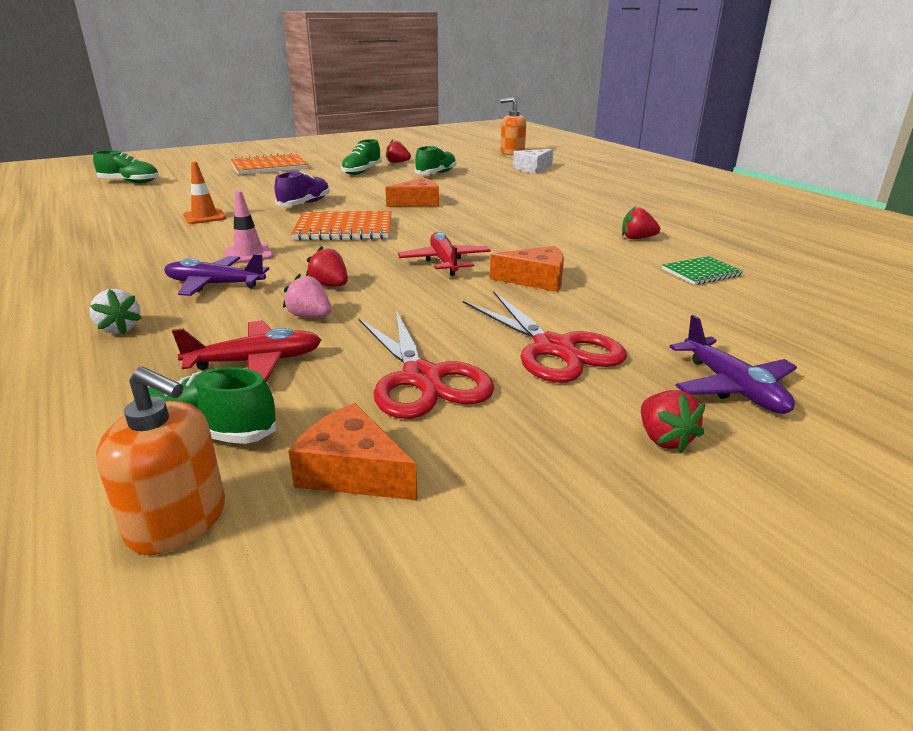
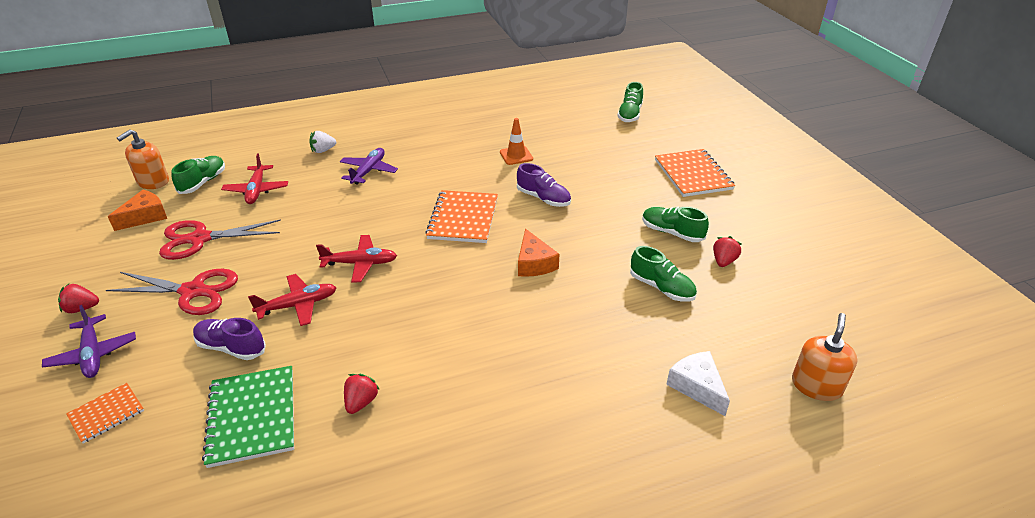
camera: 100 degrees right, 10 degrees up
(248, 254) = (419, 179): pink traffic cone -> none
(310, 316) = (300, 205): pink strawberry -> none
(330, 285) = (343, 211): red strawberry -> none
(535, 280) = (298, 305): orange cheese -> red plane
(554, 348) = (193, 291): red scissors -> red scissors turned 150 degrees counterclockwise
(630, 300) = (231, 347): none -> purple shoe
(701, 272) = (252, 417): green notebook -> green notebook, size x1.77
(733, 387) = (93, 354): purple plane -> purple plane turned 105 degrees counterclockwise
(794, 343) = (106, 413): none -> orange notebook

